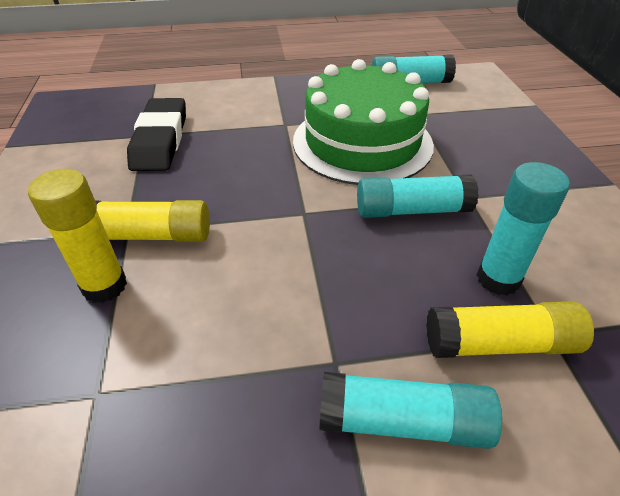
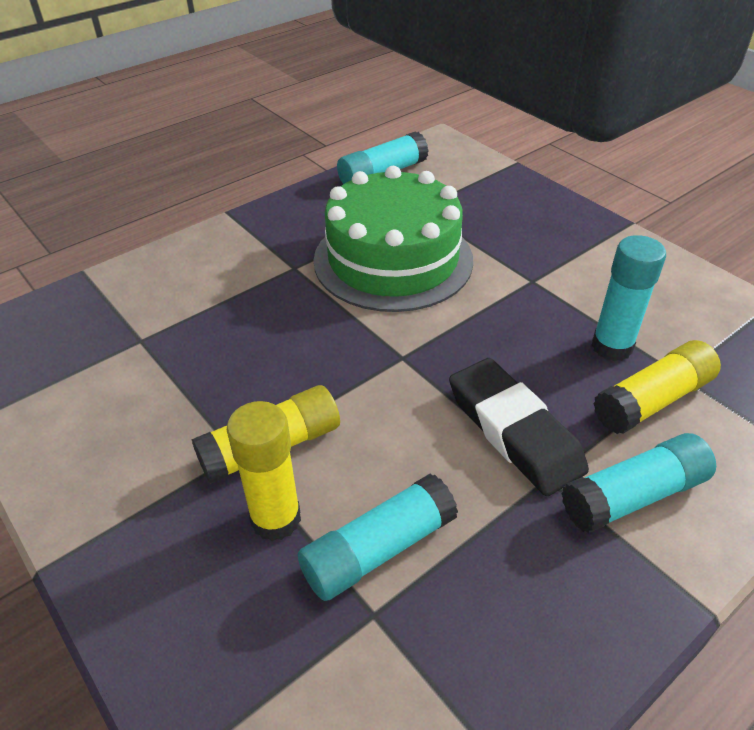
camera: 30 degrees left, 0 degrees up
(160, 140) = (168, 339): black eraser -> black eraser (514, 431)
(411, 210) = (496, 313): turquoise glue stick -> turquoise glue stick (378, 549)

